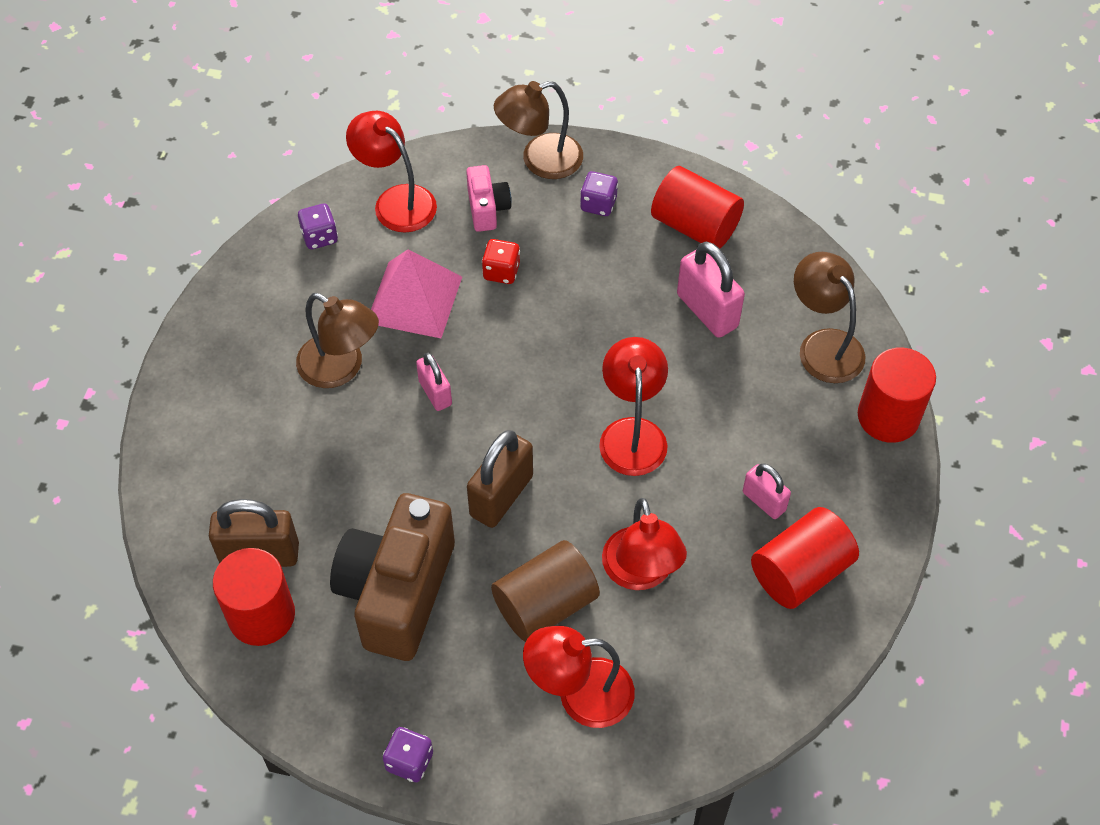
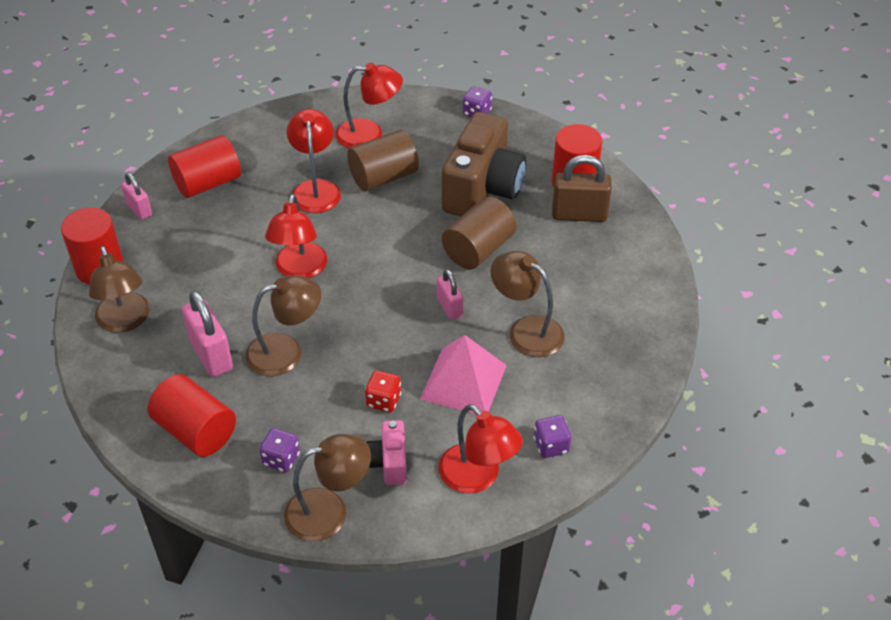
camera: 175 degrees left, 10 degrees down
(401, 483) = (478, 249): none -> brown cylinder
(501, 496) = (405, 237): brown padlock -> none
(622, 320) = (286, 352): none -> brown lamp
(764, 501) = (216, 222): pink padlock -> pink padlock (139, 209)

